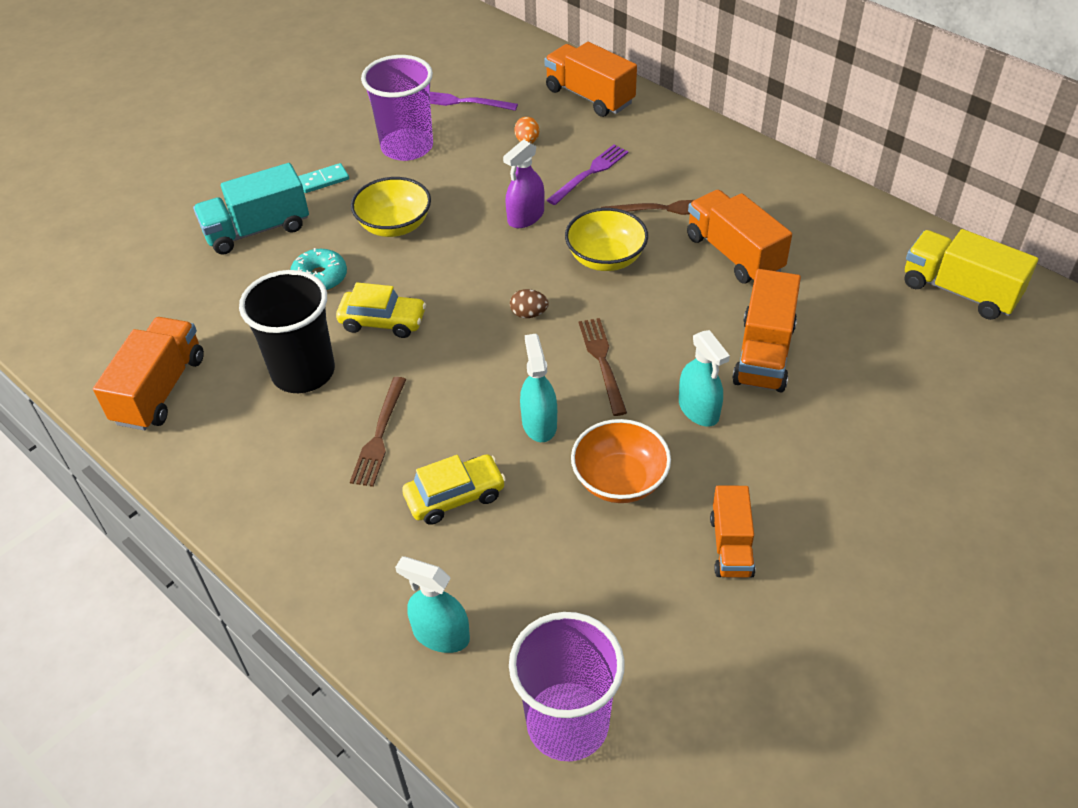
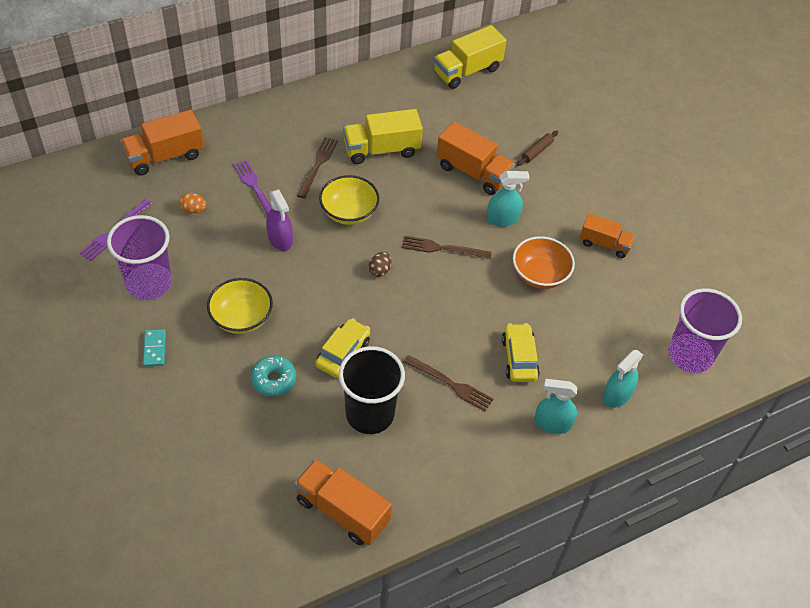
camera: 75 degrees left, 5 degrees up
(257, 230) = (190, 409): turquoise truck -> none
(539, 423) = (479, 297): turquoise spray bottle -> turquoise spray bottle (552, 423)
(734, 254) = (381, 150): orange truck -> yellow truck
(862, 412) = (537, 151): none -> brown rolling pin

